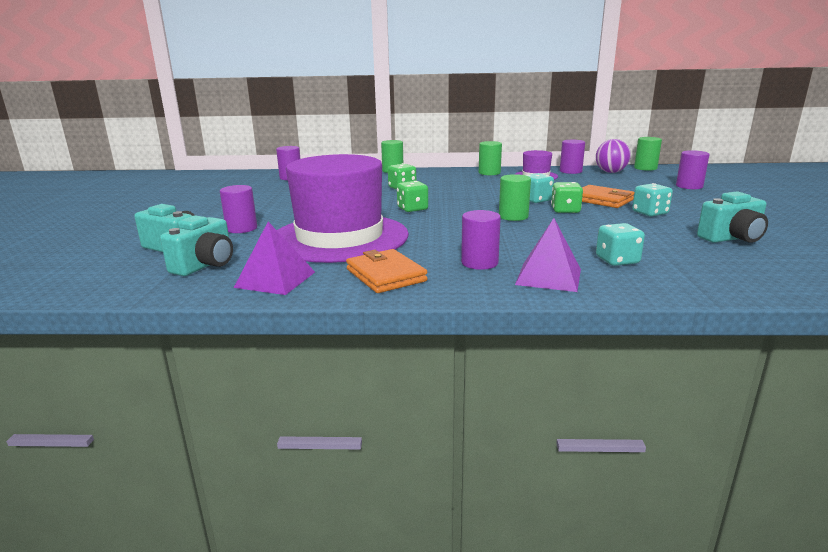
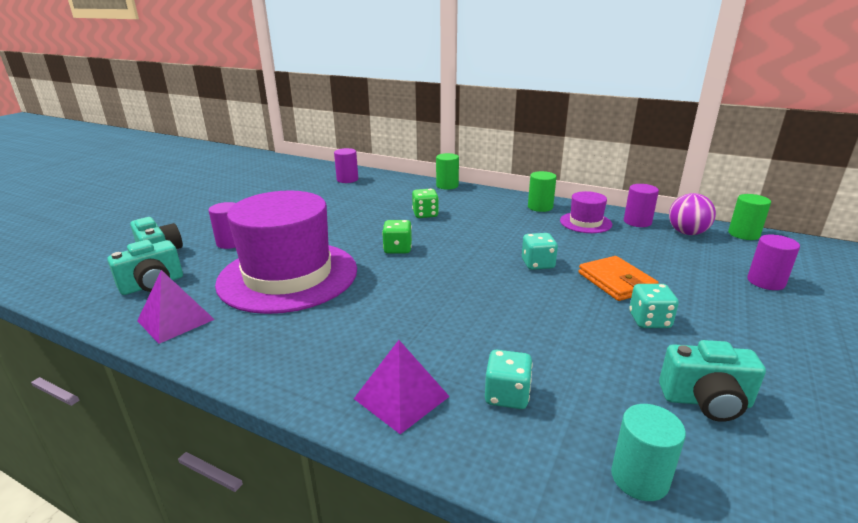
camera: 25 degrees right, 5 degrees up
(385, 275) = (261, 343): orange wallet -> none
(479, 263) = (361, 352): purple cylinder -> none
(513, 216) = (481, 286): green cylinder -> none
(565, 210) = (550, 290): green dice -> none
(744, 274) = (639, 478): none -> turquoise cylinder

